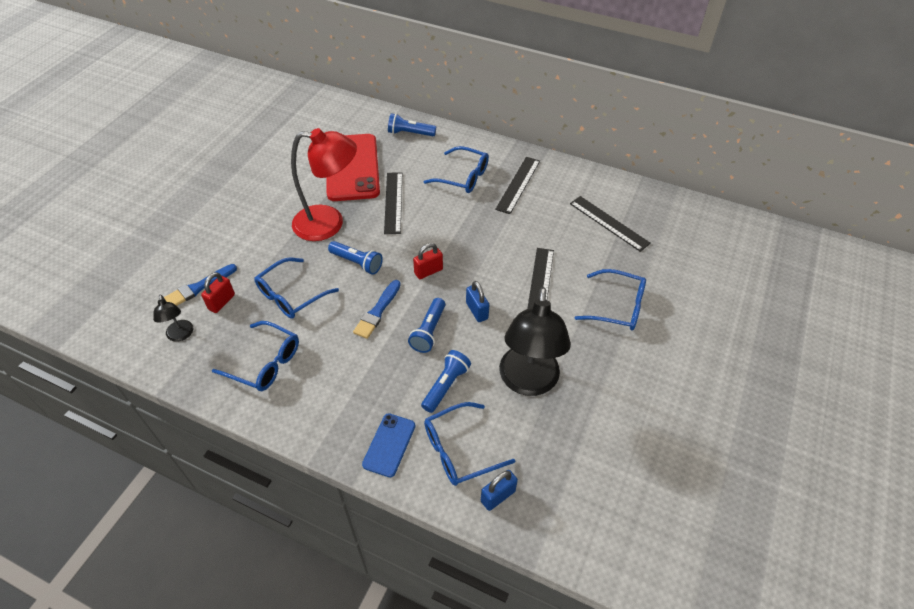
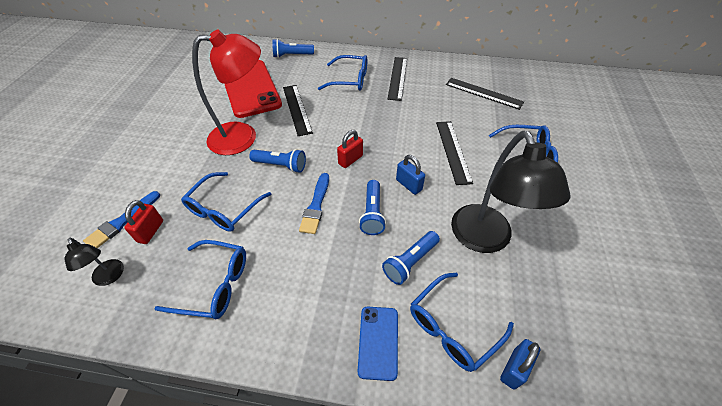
camera: 15 degrees left, 0 degrees up
(446, 385) = (410, 262): blue flashlight -> blue flashlight turned 150 degrees counterclockwise

